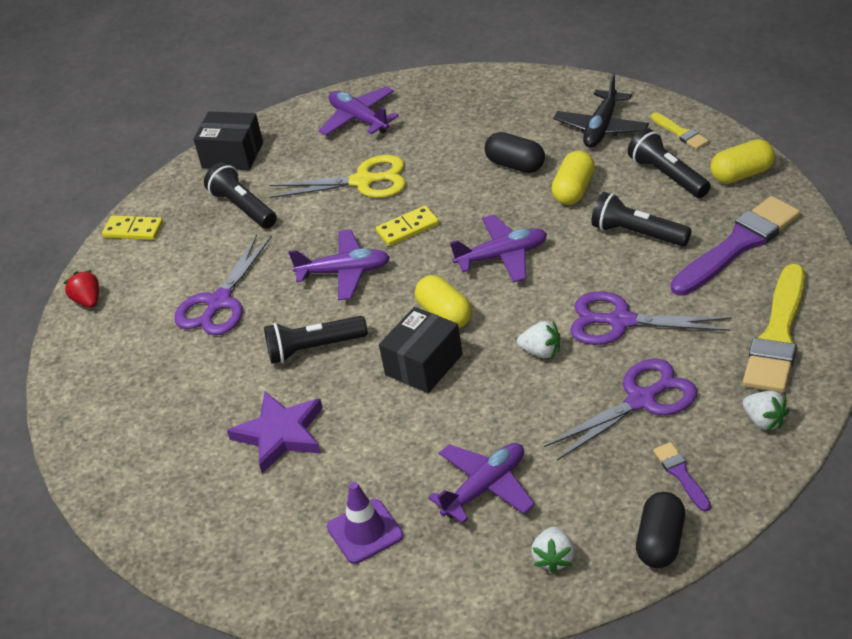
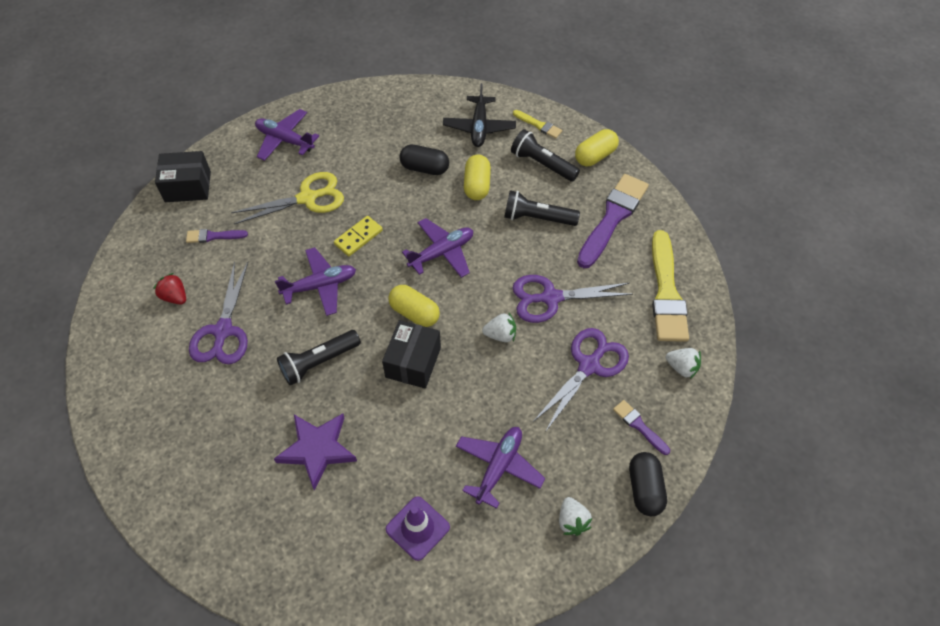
camera: 25 degrees left, 15 degrees up
(88, 301) = (104, 348): red strawberry -> red strawberry (175, 297)
(133, 230) = (123, 271): yellow domino -> none
(243, 207) = (214, 236): black flashlight -> purple brush

